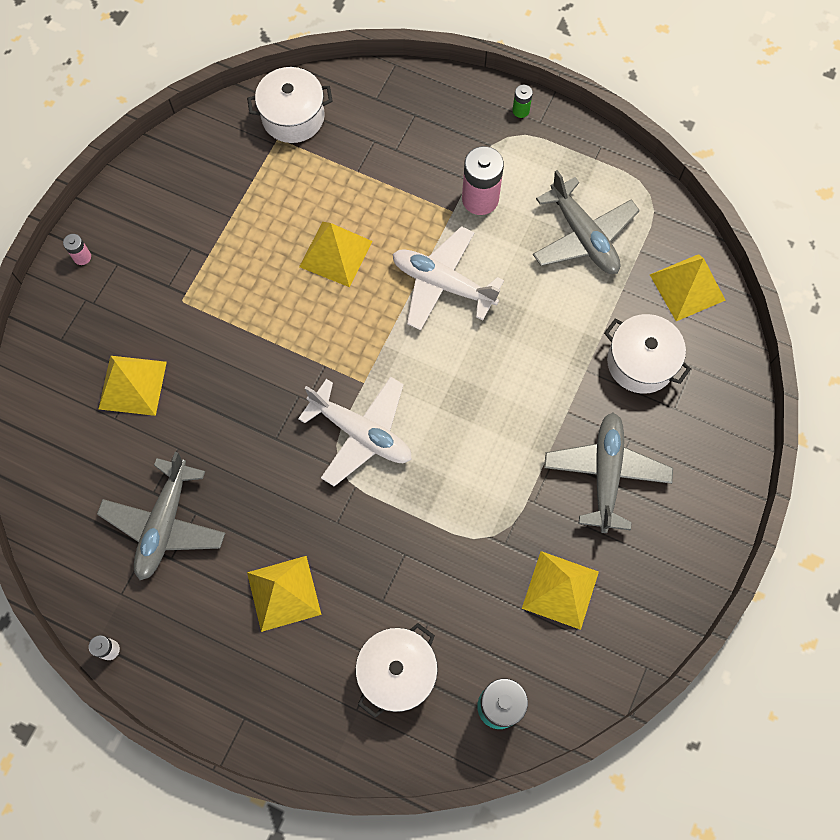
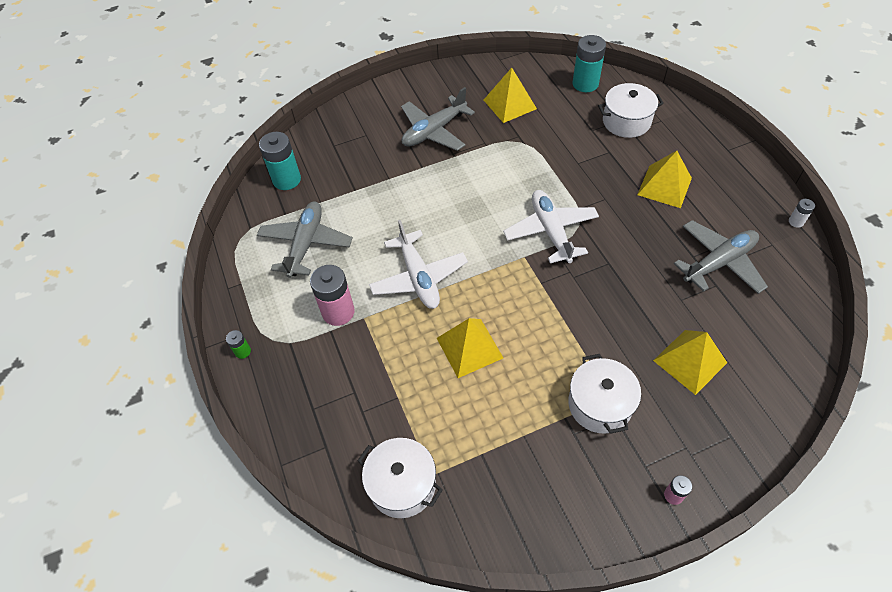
camera: 135 degrees left, 15 degrees down
(640, 362) = (356, 163): white pot -> white pot (600, 404)
(687, 287) = (286, 180): yellow pyramid -> turquoise battery

